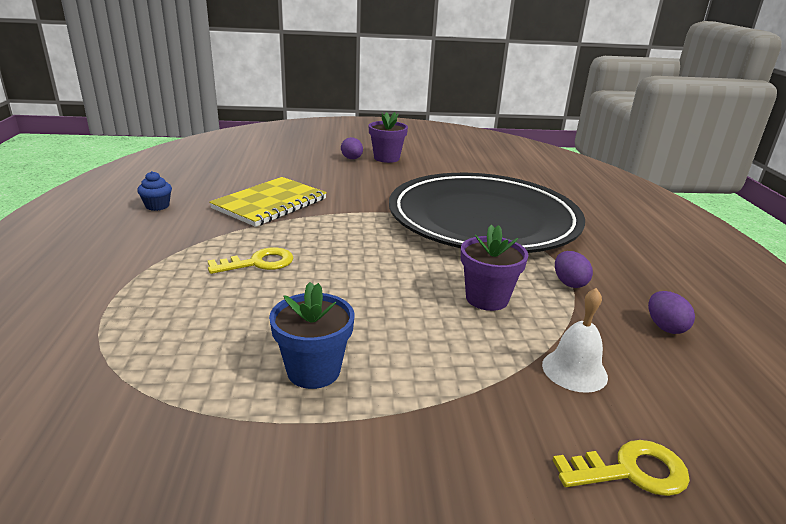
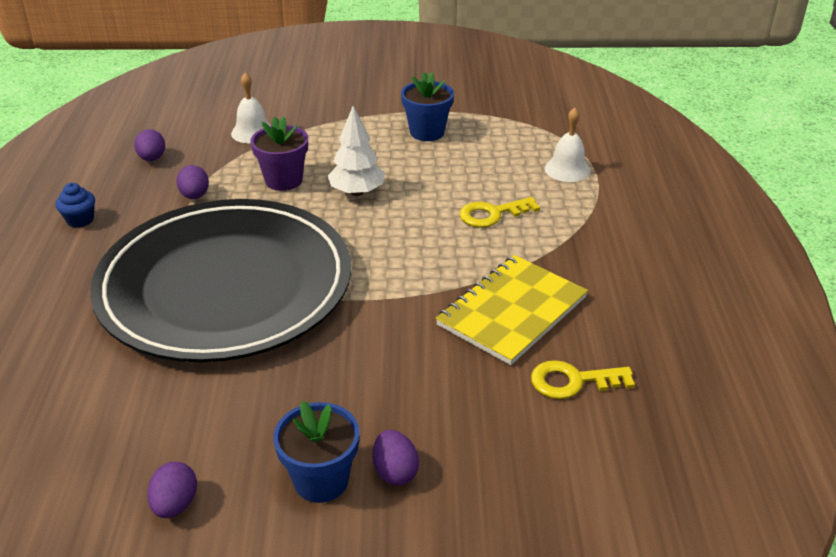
camera: 175 degrees left, 10 degrees up
(140, 310) = (567, 169): none -> white bell
(157, 206) = (657, 301): blue cupcake -> blue cupcake (80, 220)
(386, 158) = (321, 480): purple flower pot -> blue flower pot
(400, 285) = (357, 192): none -> white tree
(449, 155) = (175, 504): none -> purple egg
(630, 471) = (262, 93): yellow key -> yellow key (573, 381)

